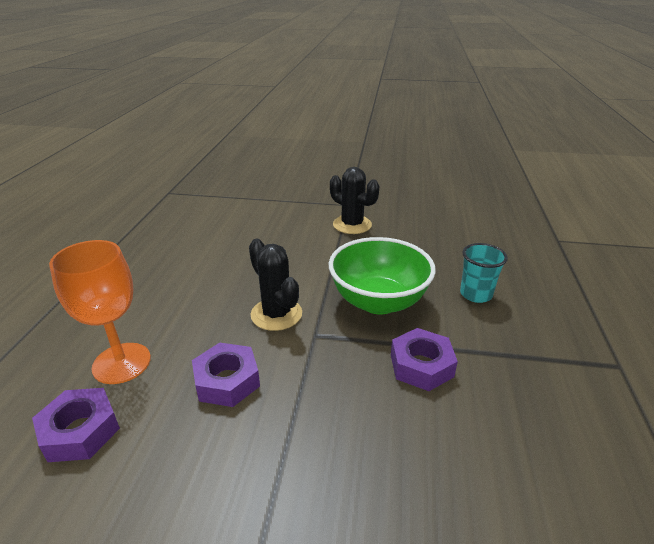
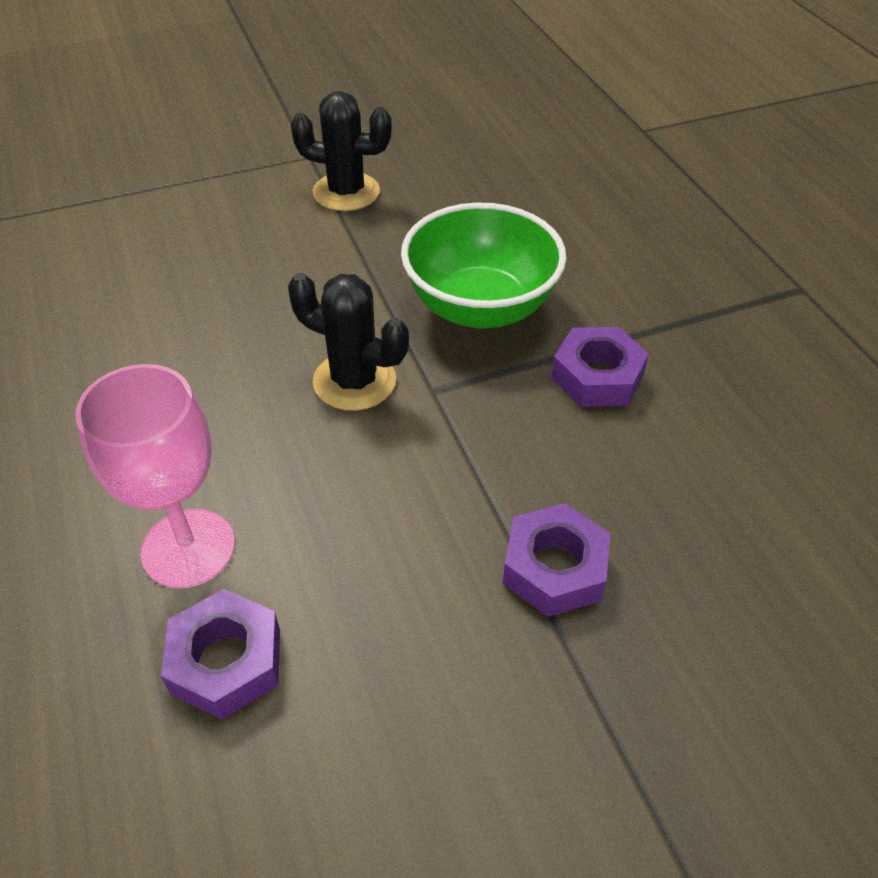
camera: 30 degrees left, 15 degrees up
(121, 363) = (188, 548): orange goblet -> pink goblet
(227, 381) = (370, 503): purple nut -> purple nut (554, 568)
(476, 294) = (595, 250): turquoise cup -> none

